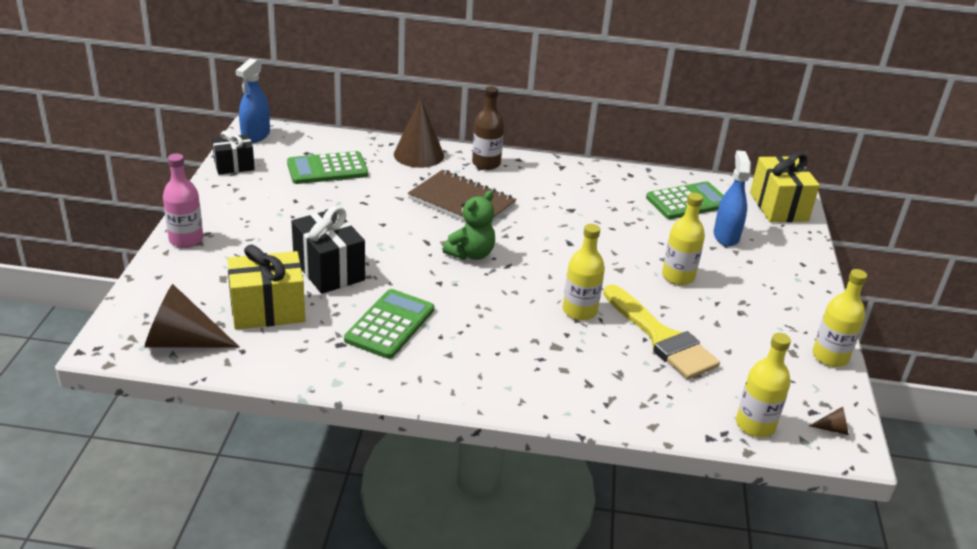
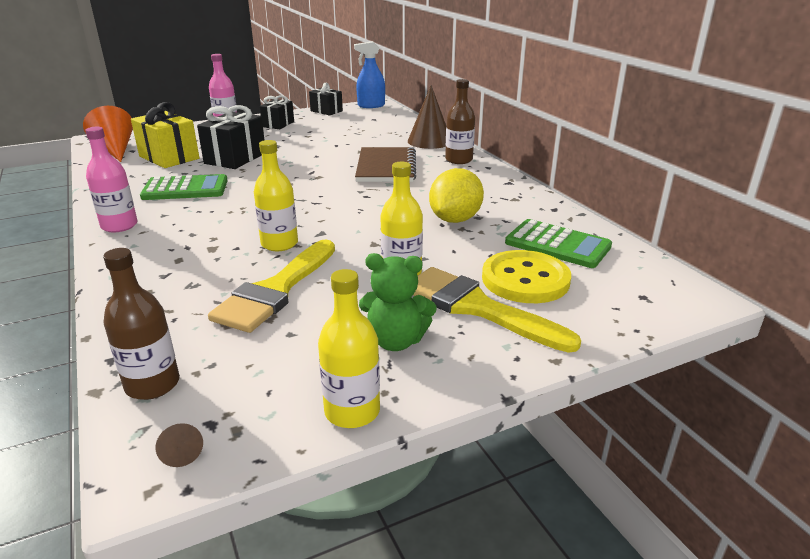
camera: 60 degrees right, 5 degrees down
(182, 341) = (115, 150): brown cone -> orange cone
(240, 209) = (278, 124): none -> black gift
(327, 169) = (362, 127): green calculator -> none
(451, 386) = (119, 226): none -> pink bottle
(471, 254) = (314, 187): green teddy bear -> green teddy bear (396, 341)
(609, 219) = (455, 219): none -> yellow lemon
(726, 236) = (525, 279): blue spray bottle -> yellow button
(748, 269) = (477, 307): none -> yellow brush
(755, 425) = (152, 384): yellow bottle -> brown bottle
(778, 207) = (653, 296): yellow gift -> none

